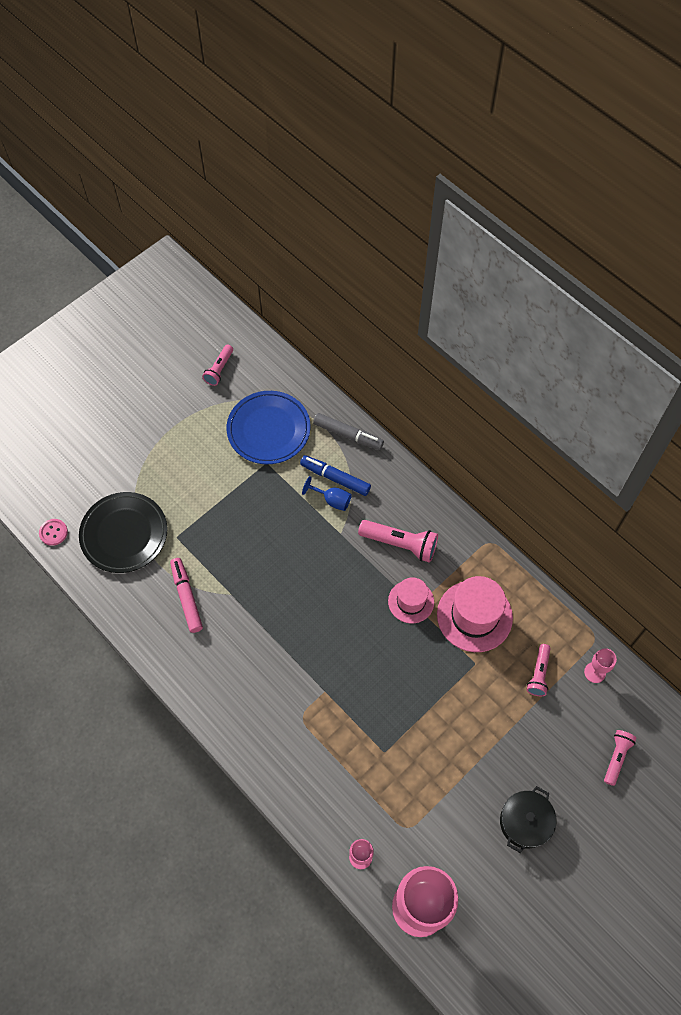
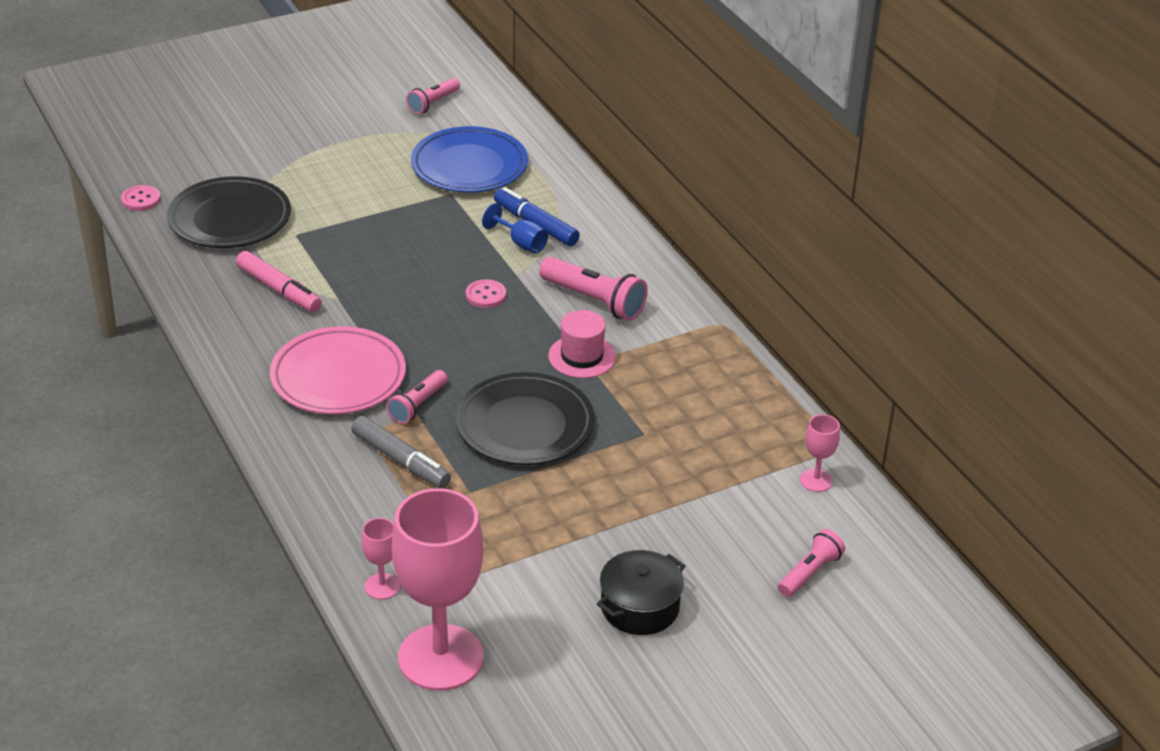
camera: 15 degrees right, 25 degrees down
(186, 597) = (279, 290): pink marker -> pink marker turned 135 degrees clockwise
(259, 671) = (338, 377): none -> pink plate
(327, 560) = (486, 295): none -> pink button
(348, 435) = (573, 190): grey marker -> grey marker (401, 460)
(397, 679) = (525, 425): none -> black plate
(474, 616) = (665, 389): pink hat -> none
(538, 673) = (732, 464): pink flashlight -> pink flashlight (418, 405)

